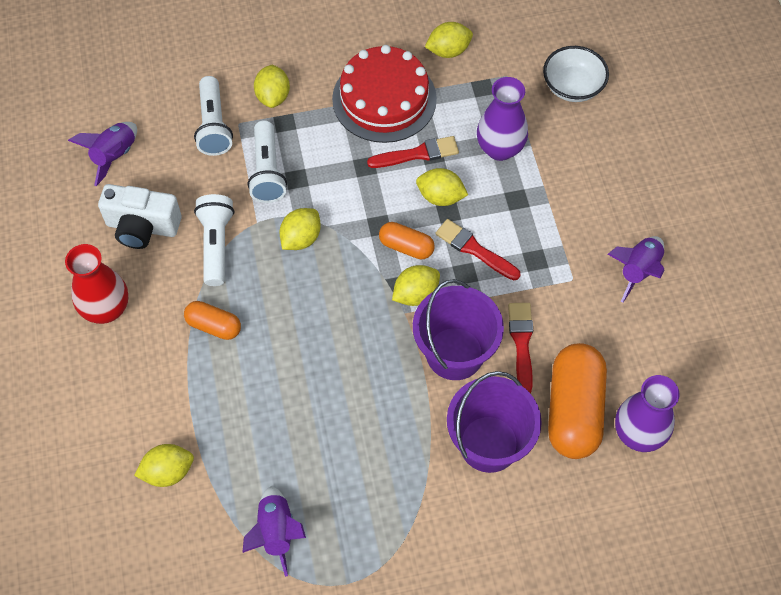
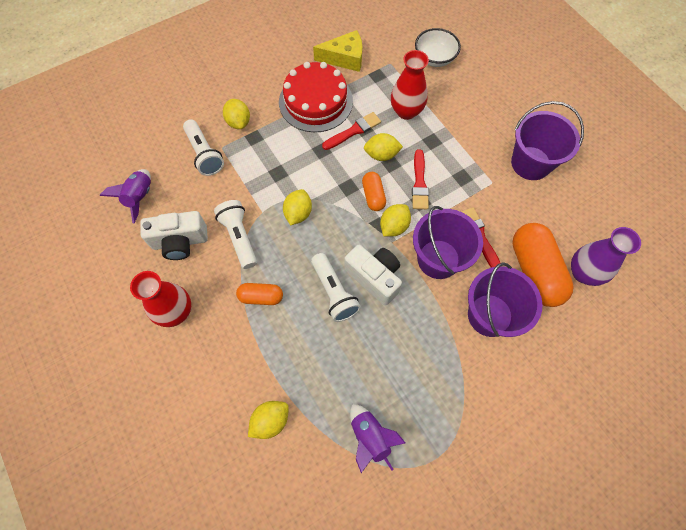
camera: 20 degrees left, 5 degrees up
(267, 171) = (255, 174): white flashlight -> white flashlight (334, 292)
(363, 349) = (374, 278): none -> white camera
(406, 247) = (373, 196): orange capsule -> orange capsule turned 75 degrees clockwise
(448, 51) = (344, 58): yellow lemon -> yellow cheese
(474, 249) = (419, 183): red brush -> red brush turned 105 degrees counterclockwise
(500, 149) = (406, 111): purple vase -> red vase
(638, 270) = (530, 163): purple rocket -> purple bucket

